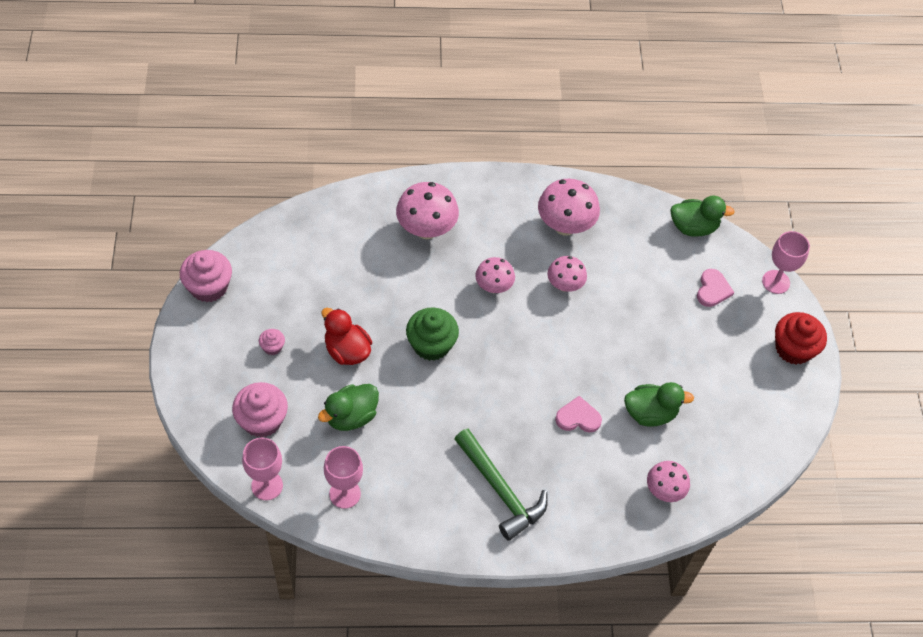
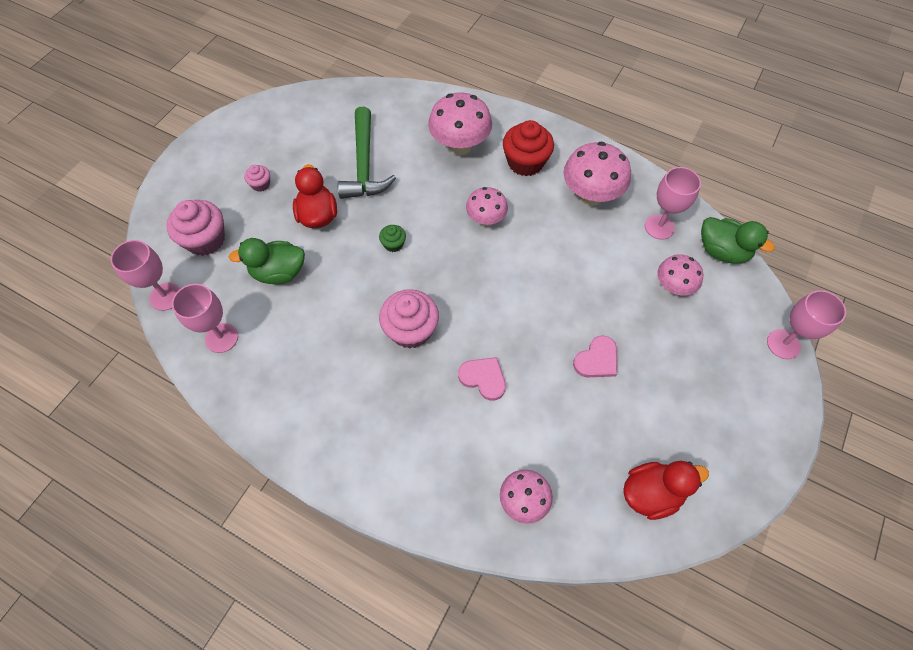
camera: 35 degrees right, 5 degrees up
(209, 287) = (249, 116): pink cupcake -> pink cupcake (411, 330)
(431, 344) = (393, 244): green cupcake -> green cupcake, size x0.50
(501, 490) = (360, 410): green hammer -> green hammer (364, 165)
(564, 285) = (554, 248): pink mushroom -> pink mushroom (672, 287)
(635, 228) = (659, 227): none -> pink goblet
(650, 413) = (560, 411): green duck -> none
(712, 289) = (706, 320): pink heart -> pink heart (597, 359)
(747, 438) = (651, 493): none -> red duck
(793, 349) = (763, 423): red cupcake -> red cupcake (525, 162)

